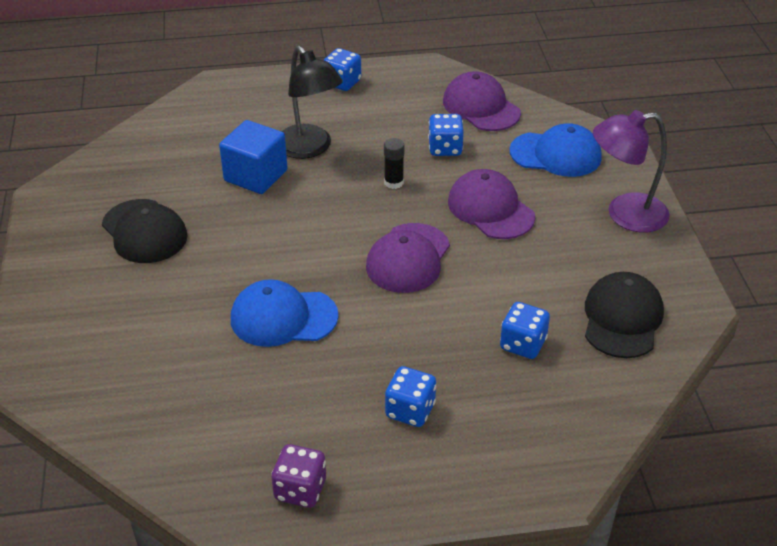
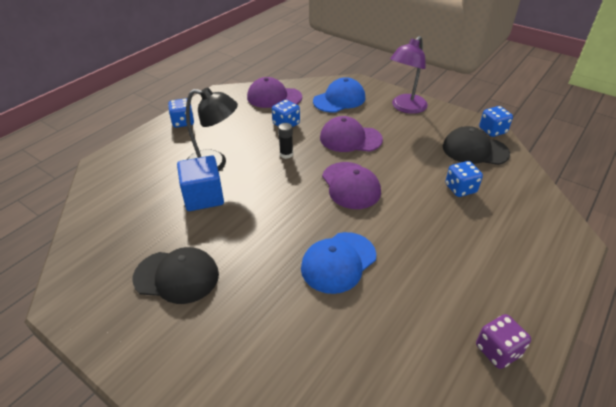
camera: 45 degrees left, 0 degrees up
(410, 410) = (471, 259): blue dice -> blue dice (492, 131)
(622, 319) = (475, 150): black cap -> black cap turned 45 degrees counterclockwise

